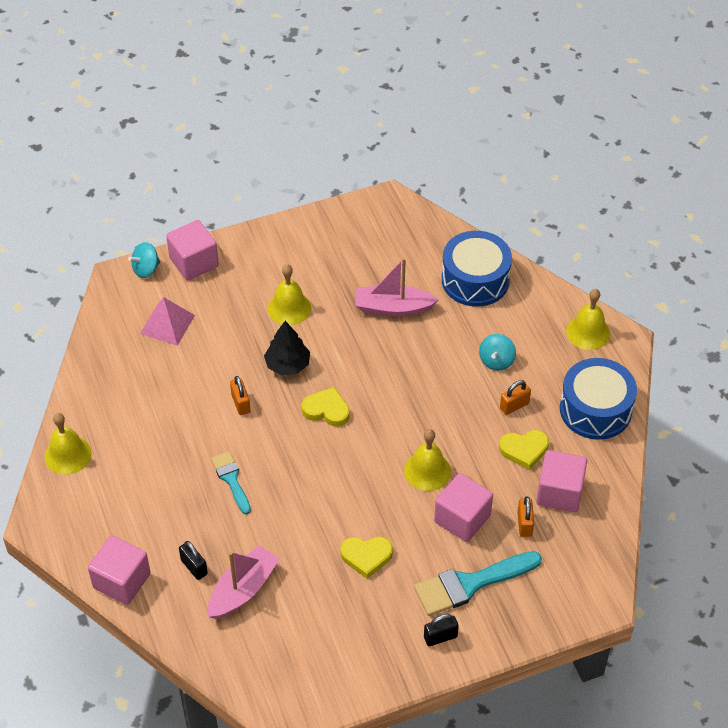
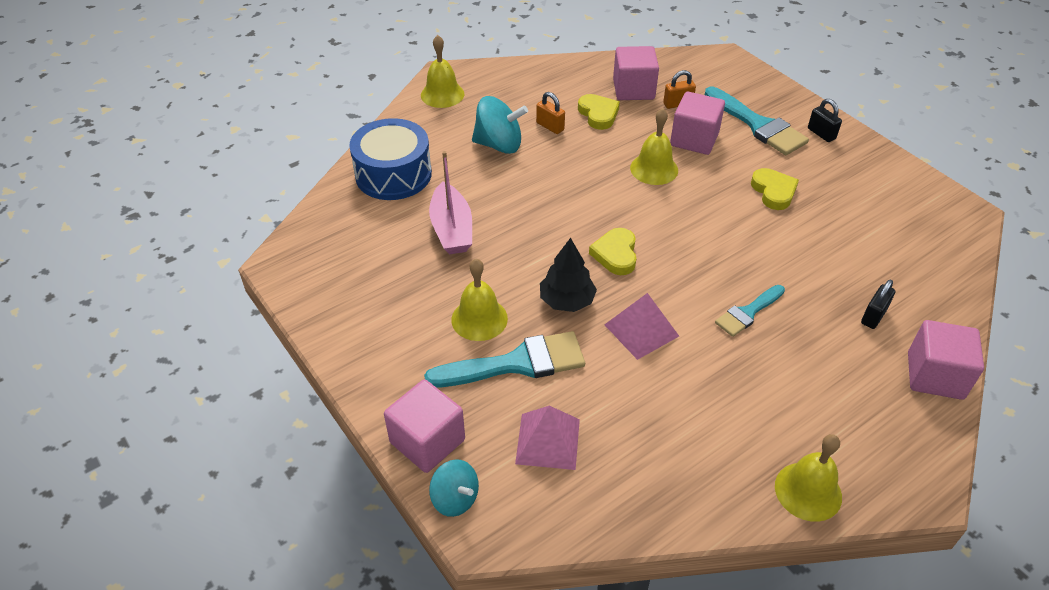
camera: 105 degrees left, 5 degrees down
(239, 321) = (516, 363): none -> turquoise brush
(241, 403) = (641, 330): orange padlock -> pink pyramid
(243, 589) = (870, 270): pink boat -> none
(496, 361) = (499, 145): turquoise spinning top -> turquoise spinning top, size x1.58
(595, 409) = (533, 80): blue drum -> none

